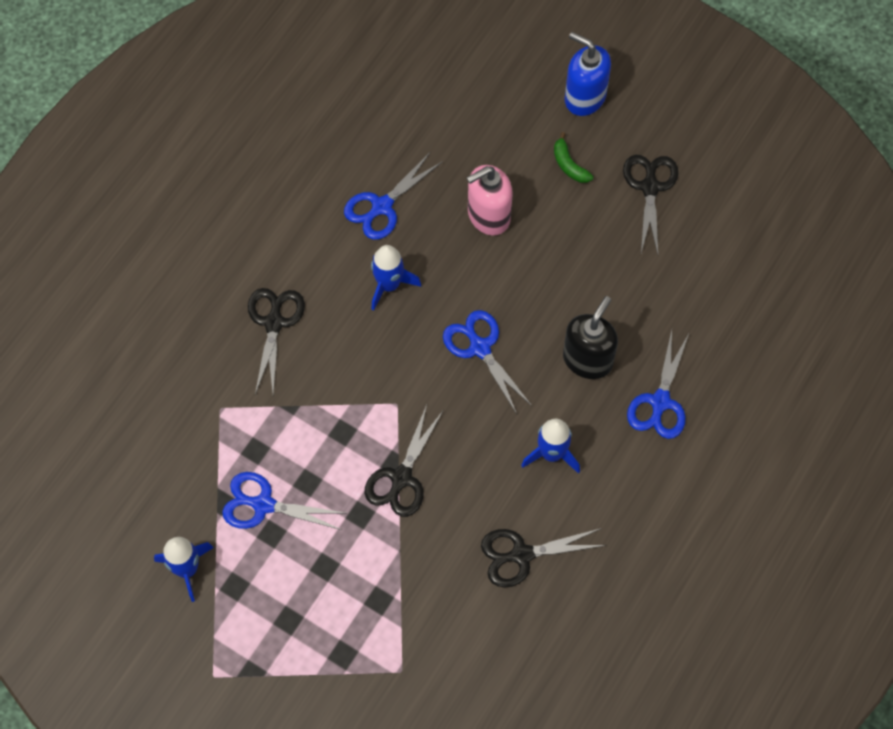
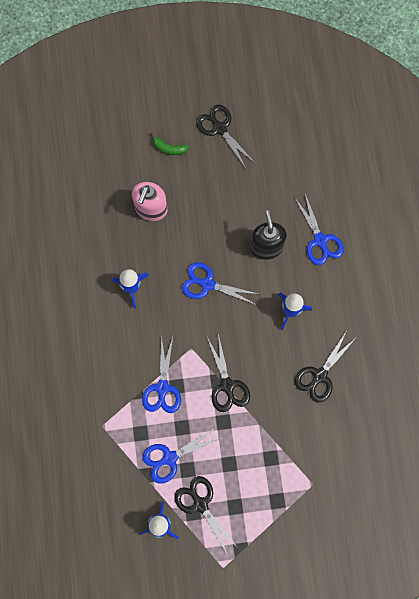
camera: 40 degrees left, 10 degrees up
(274, 323) = (90, 357): black scissors -> black scissors (200, 504)
(382, 206) = (91, 247): blue scissors -> blue scissors (162, 388)
(584, 97) = (145, 104): blue soap dispenser -> none

